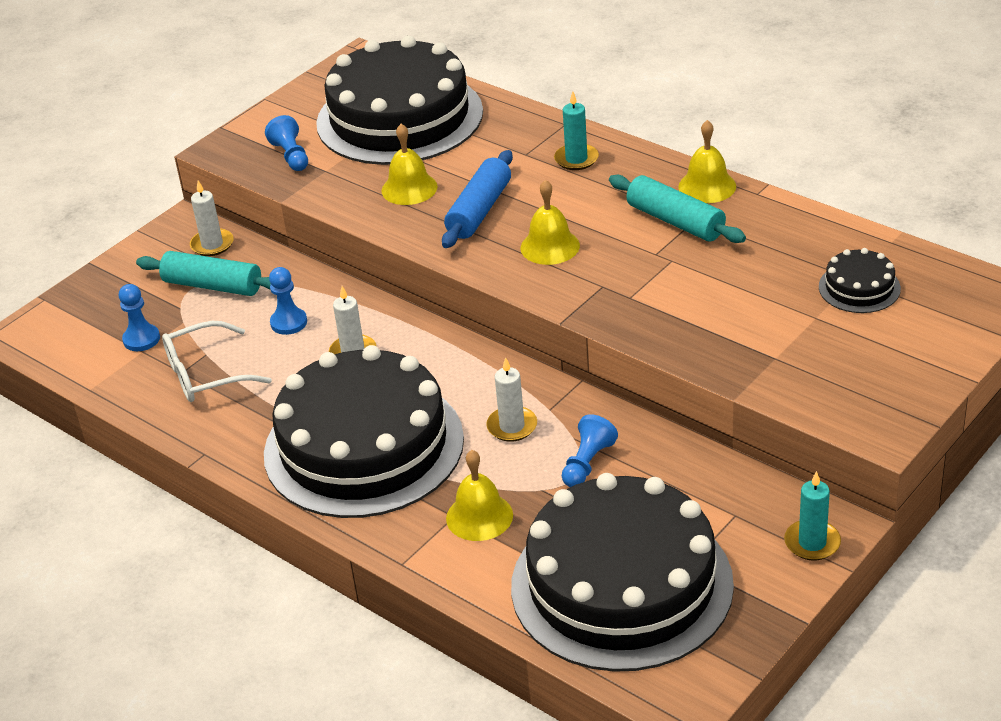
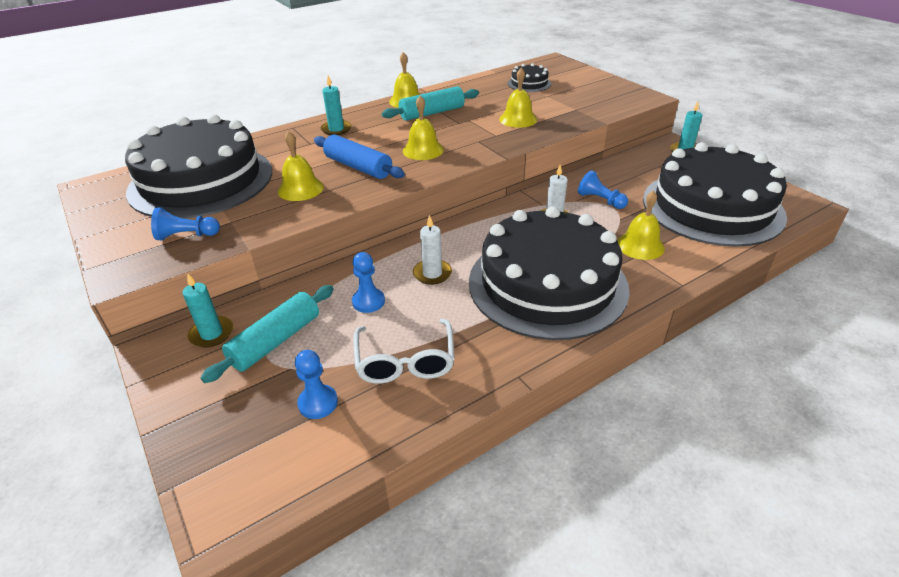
camera: 75 degrees left, 0 degrees up
(212, 244) = (212, 334): white candle -> turquoise candle
(698, 306) = (518, 119): none -> yellow bell

